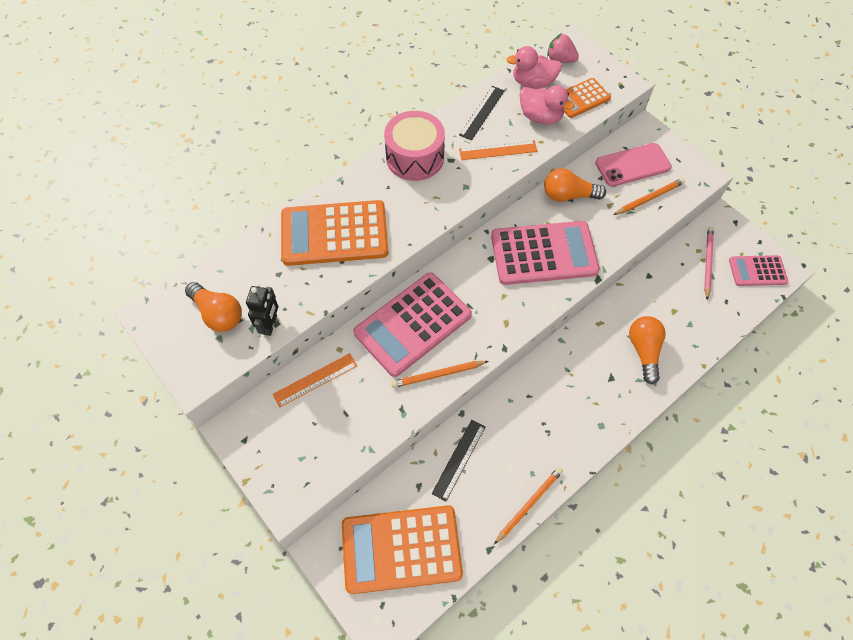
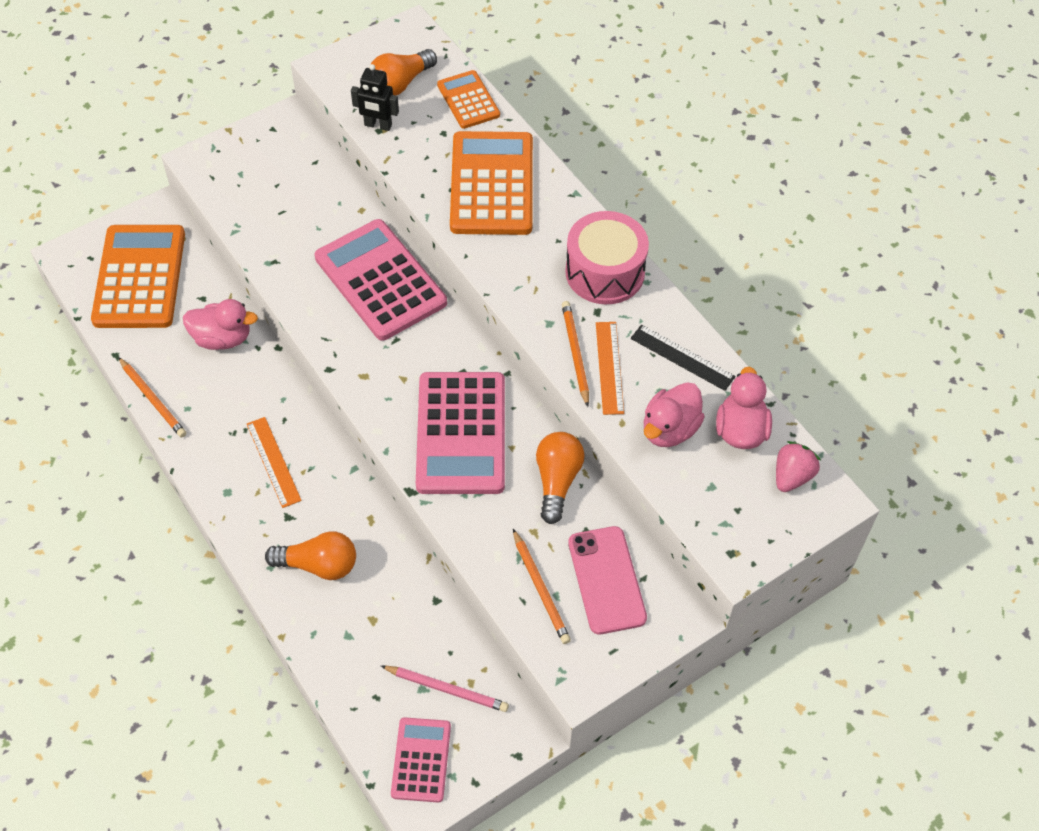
camera: 95 degrees right, 5 degrees down
(315, 380) = (327, 187): orange ruler -> orange ruler (273, 462)
(438, 375) = (308, 299): orange pencil -> orange pencil (575, 354)
(459, 459) = (222, 338): black ruler -> pink duck
(581, 98) = (705, 490): orange calculator -> orange calculator (468, 100)

